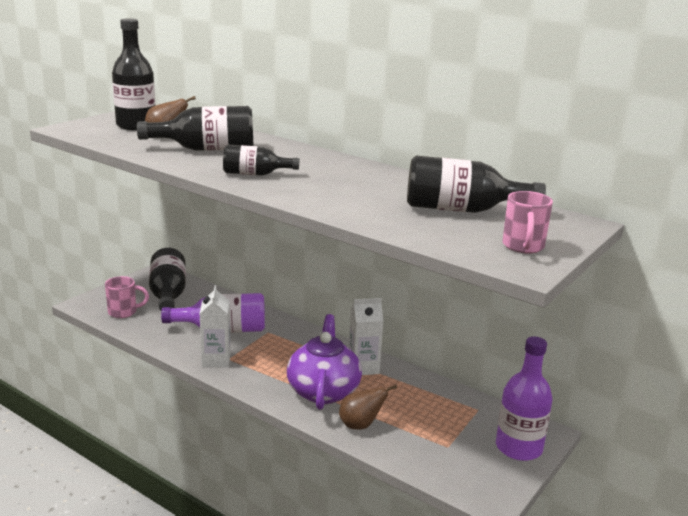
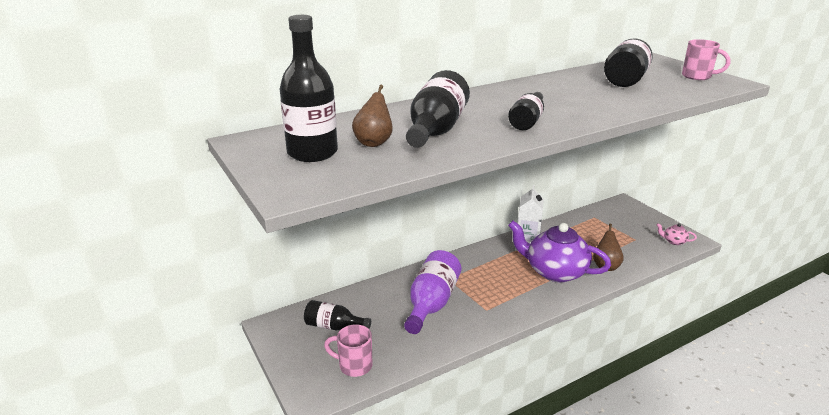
camera: 65 degrees left, 5 degrees up
(123, 312) = (354, 365): pink mug -> pink mug turned 90 degrees counterclockwise
(168, 294) = (333, 326): black bottle -> black bottle, size x0.61
(216, 360) = (486, 317): white carton -> none
(471, 481) = (673, 241): none -> pink teapot
(518, 448) = (639, 216): purple bottle -> none

